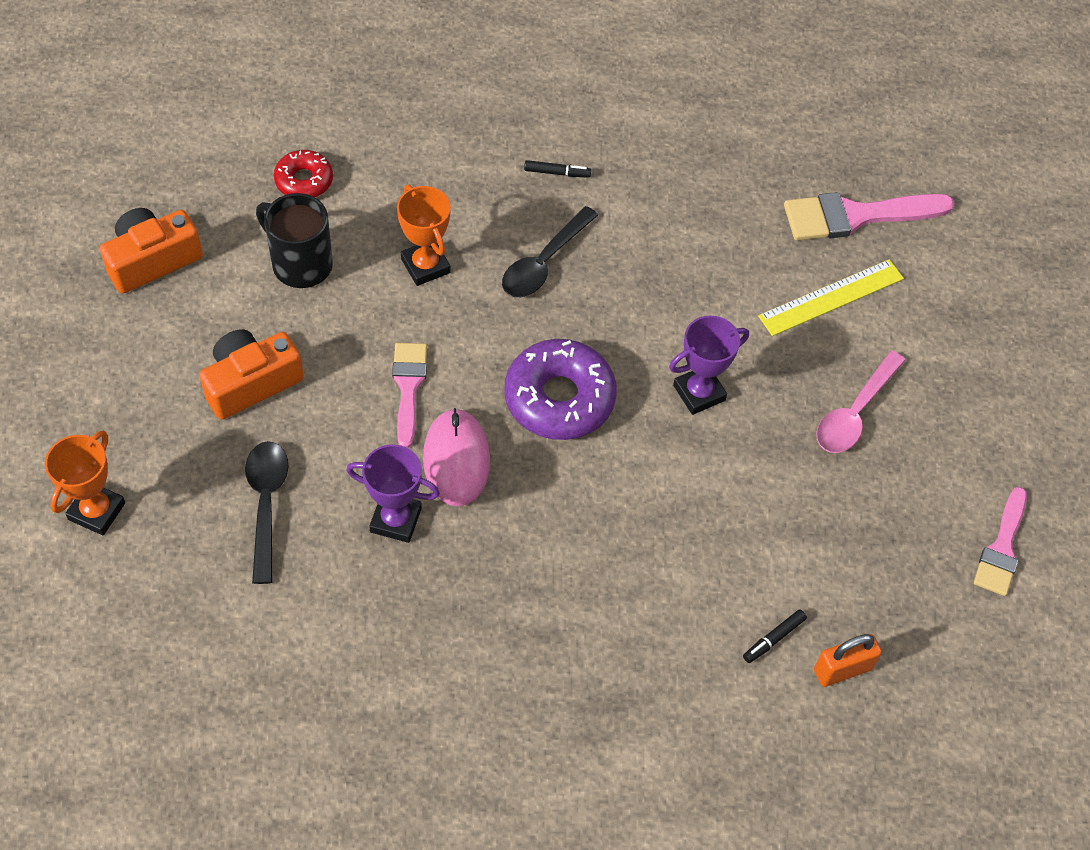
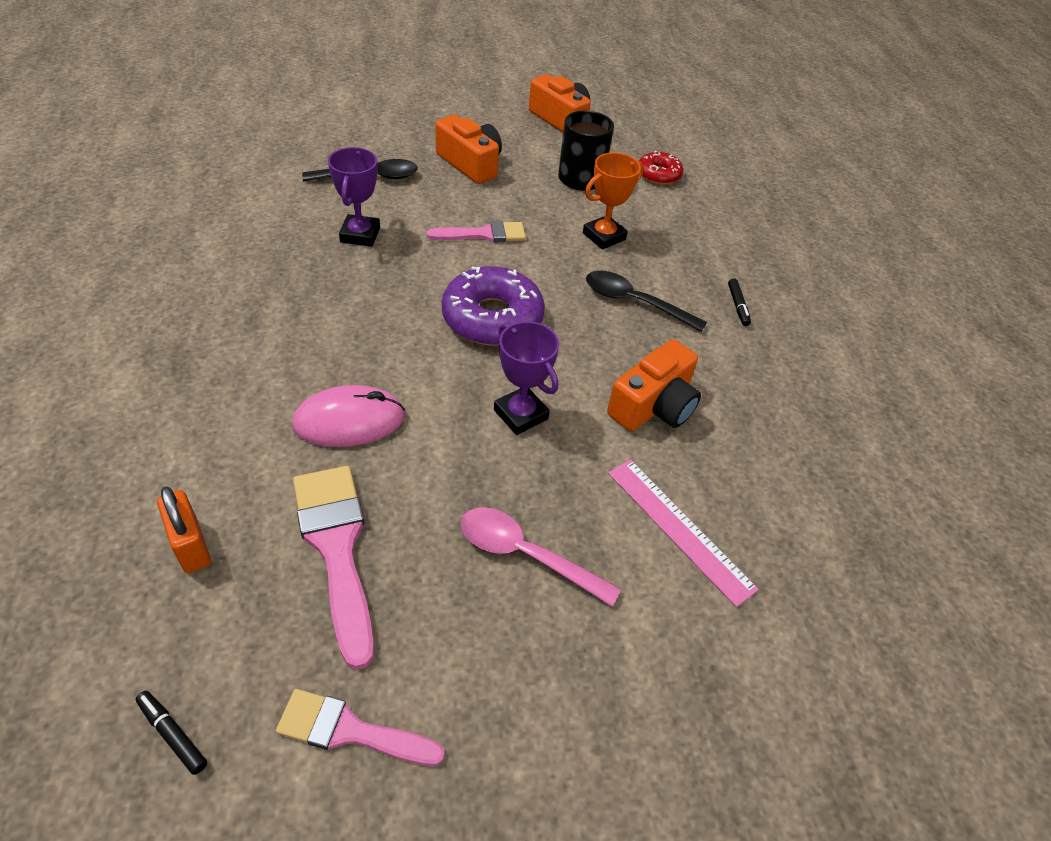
camera: 80 degrees right, 10 degrees down
(97, 511) = (359, 115): orange trophy -> none
(456, 459) = (420, 262): pink mouse -> pink mouse (349, 420)
(693, 282) = (653, 406): none -> orange camera
(773, 639) = (234, 482): black marker -> black marker (173, 734)
(831, 297) = (679, 529): yellow ruler -> pink ruler
(857, 216) = (808, 554): pink brush -> pink brush (337, 549)

